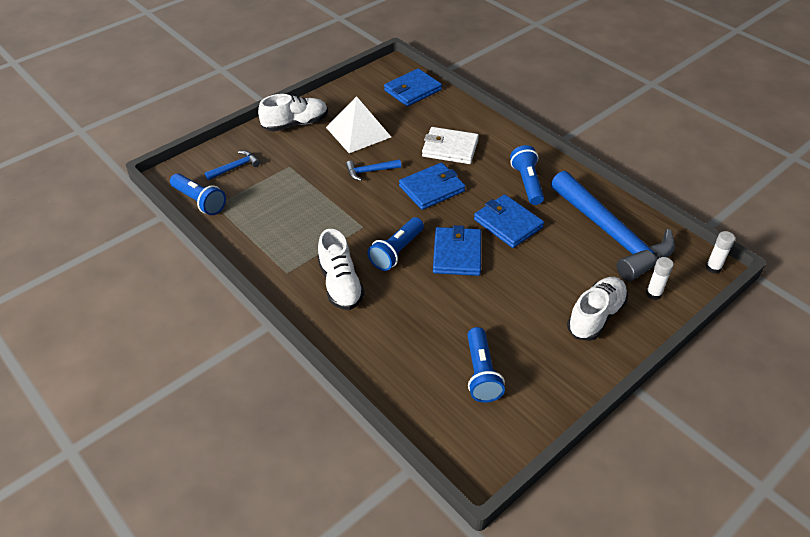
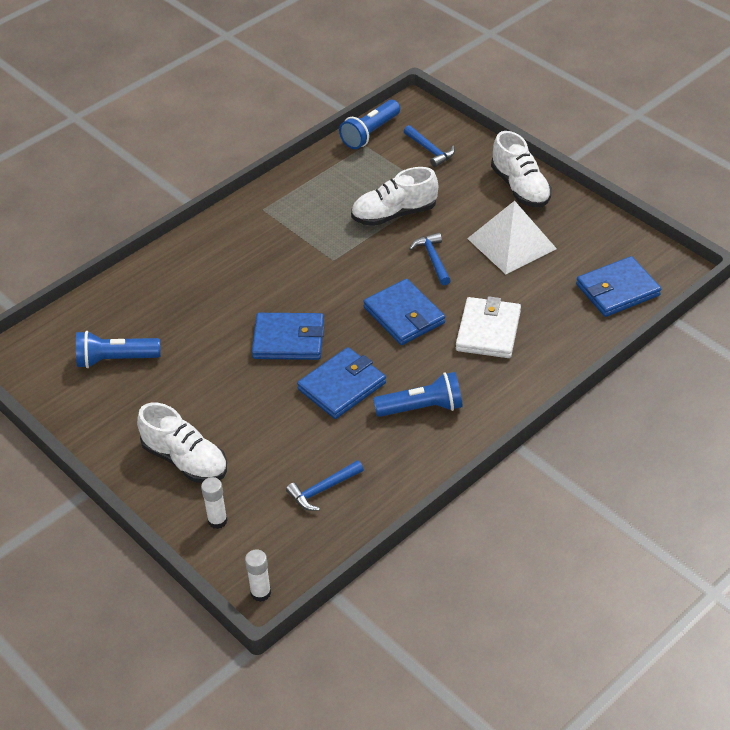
camera: 90 degrees right, 0 degrees up
(340, 284) = (244, 249): white shoe -> white shoe (394, 214)
(396, 252) = (292, 289): blue flashlight -> none
(412, 90) = (617, 290): blue wallet -> blue wallet turned 75 degrees counterclockwise
(612, 235) = (322, 490): blue hammer -> blue hammer, size x0.40

